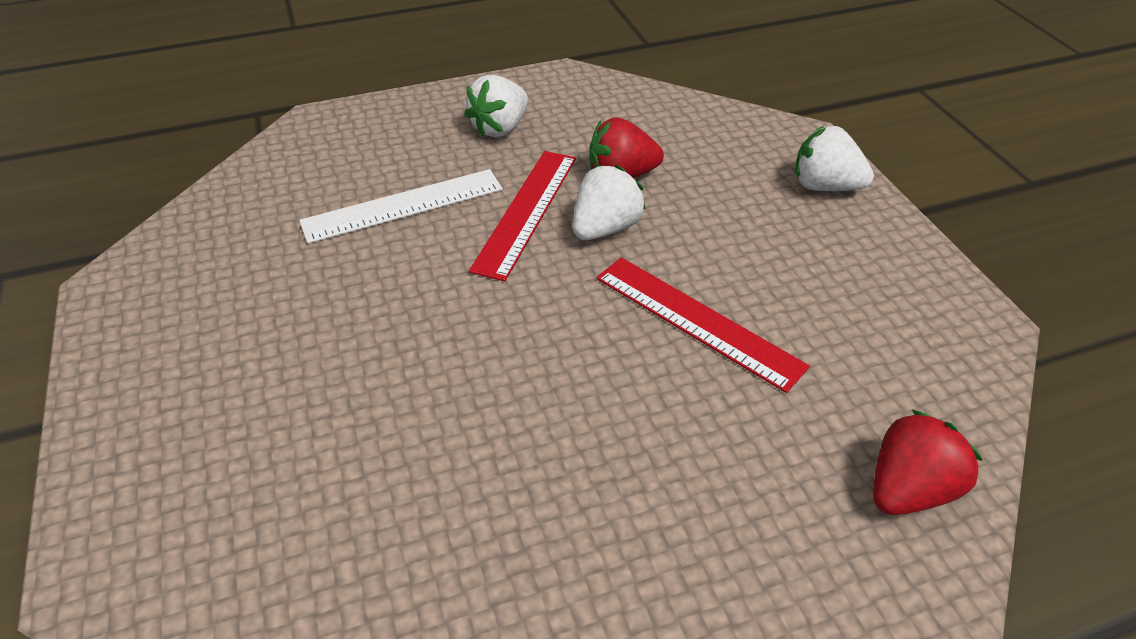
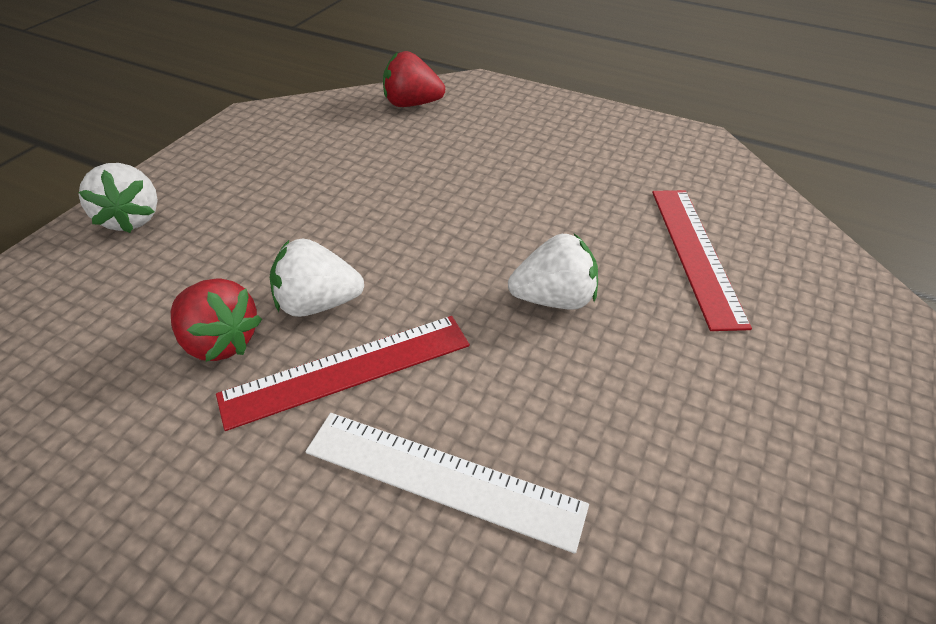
camera: 135 degrees left, 0 degrees up
(500, 128) = (199, 520): white strawberry -> white strawberry (553, 299)
(697, 321) = (374, 207): red ruler -> red ruler (695, 254)

